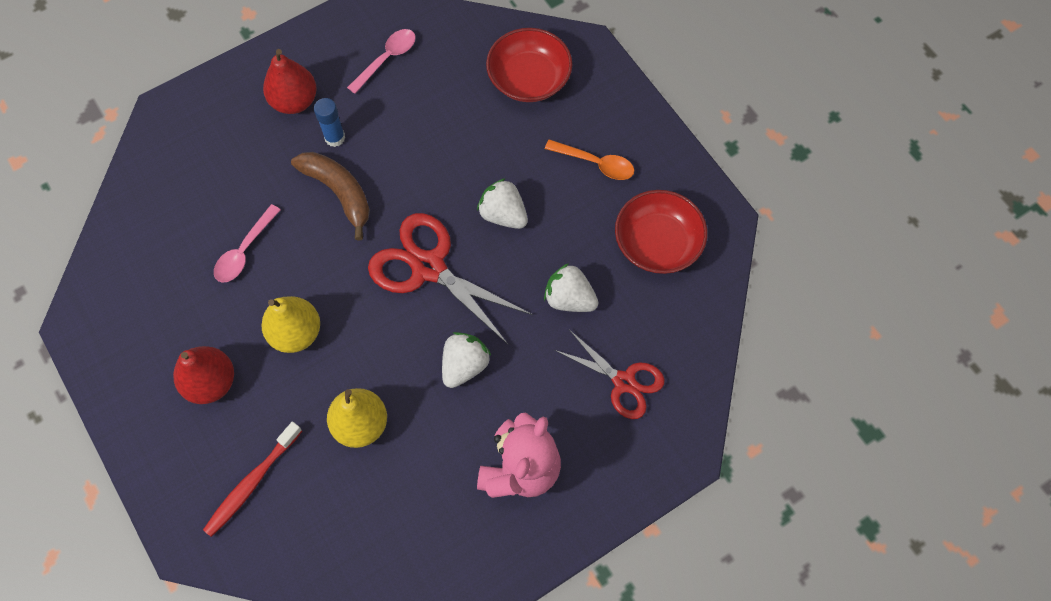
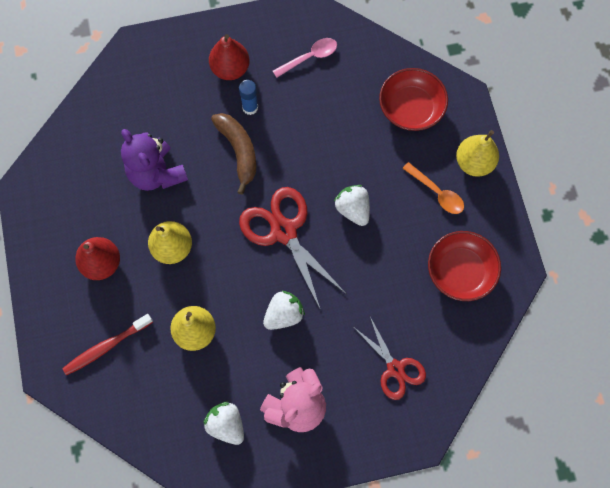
camera: 20 degrees right, 5 degrees up
(244, 251) = (156, 173): pink spoon -> purple teddy bear
(569, 298) = (378, 291): white strawberry -> white strawberry (226, 424)
(625, 116) = (474, 163): none -> yellow pear

